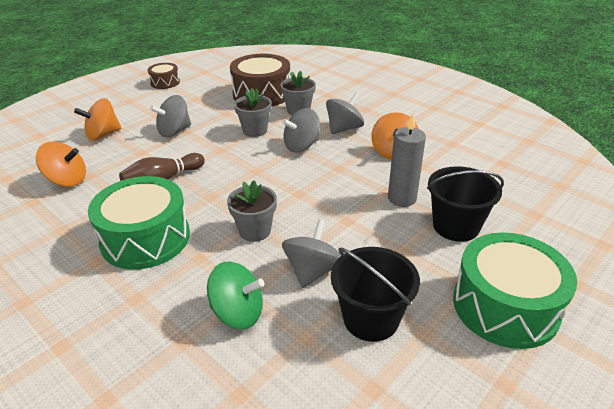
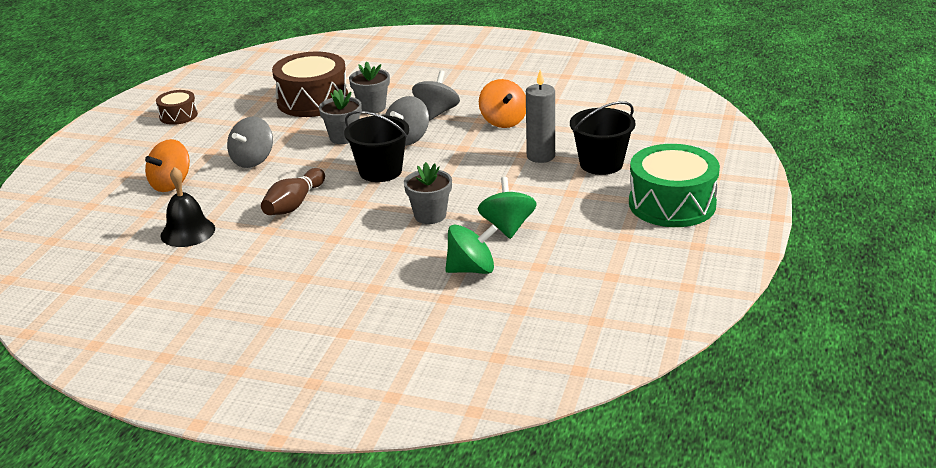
camera: 25 degrees left, 5 degrees down
(67, 180) = (188, 232): orange spinning top -> black bell
(145, 238) = (332, 249): green drum -> none
(312, 271) = (507, 227): grey spinning top -> green spinning top
(371, 319) = (579, 241): black bucket -> black bucket (380, 171)

